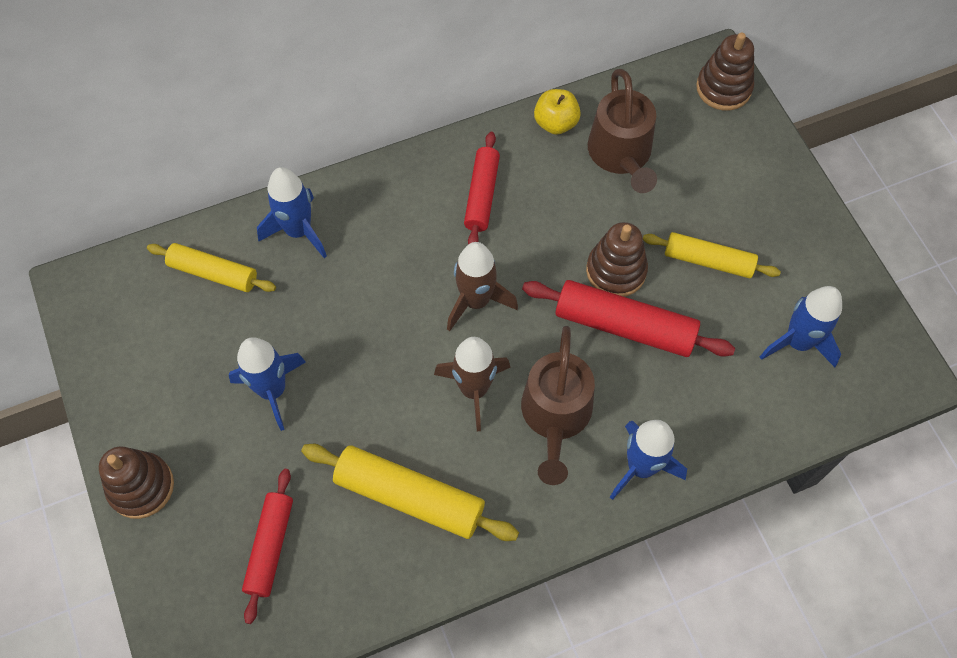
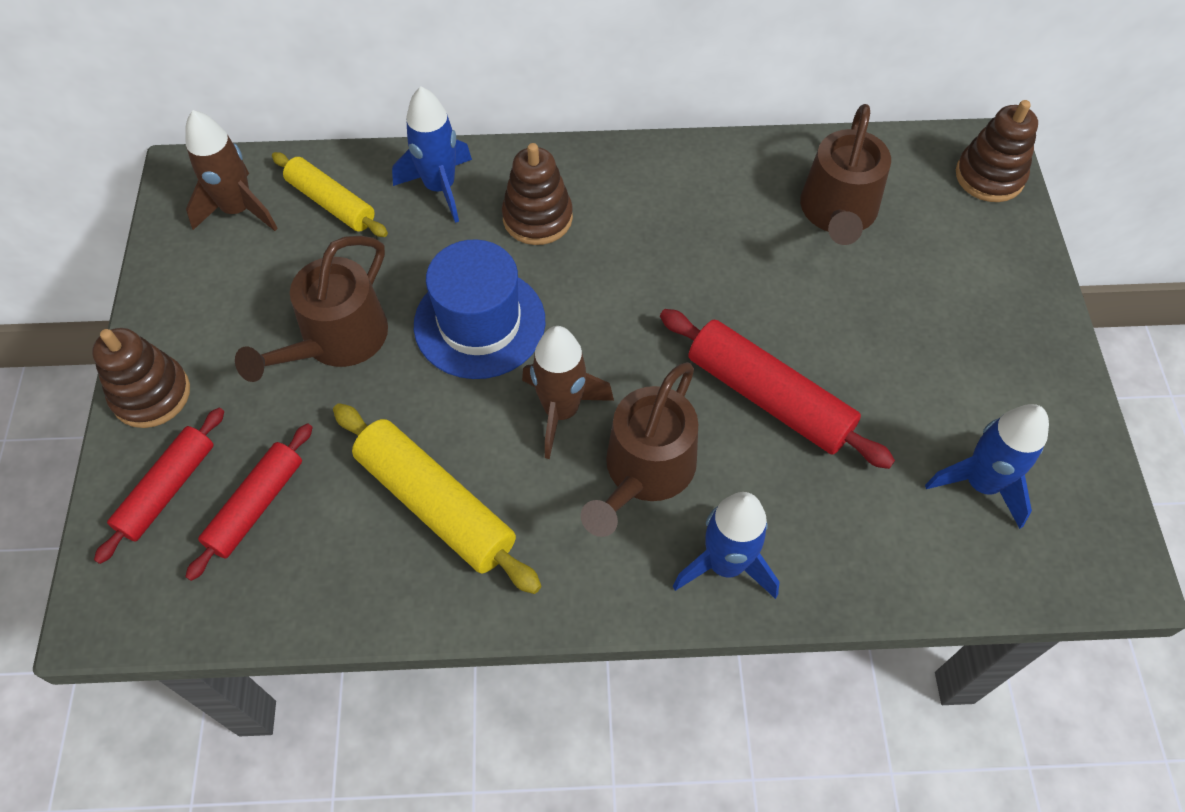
camera: 20 degrees right, 5 degrees down
(273, 390) = (337, 340): blue rocket -> brown watering can
(380, 338) = (479, 323): none -> blue hat
(476, 301) = (604, 317): brown rocket -> brown rocket (238, 210)
(482, 195) = (658, 209): red rolling pin -> red rolling pin (167, 489)
(555, 123) = (774, 159): yellow apple -> none
(616, 271) = (782, 334): brown stacking toy -> brown stacking toy (537, 218)
(708, 261) = (900, 356): yellow rolling pin -> none

